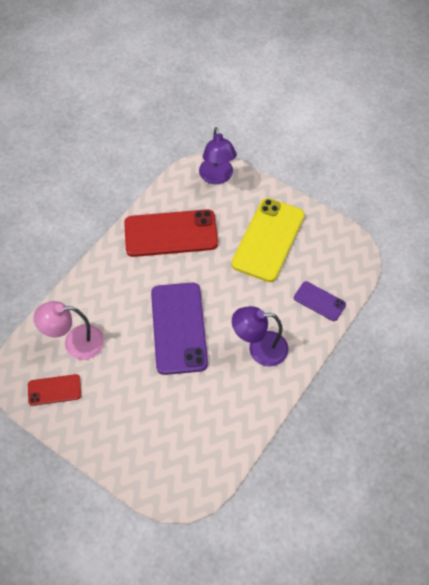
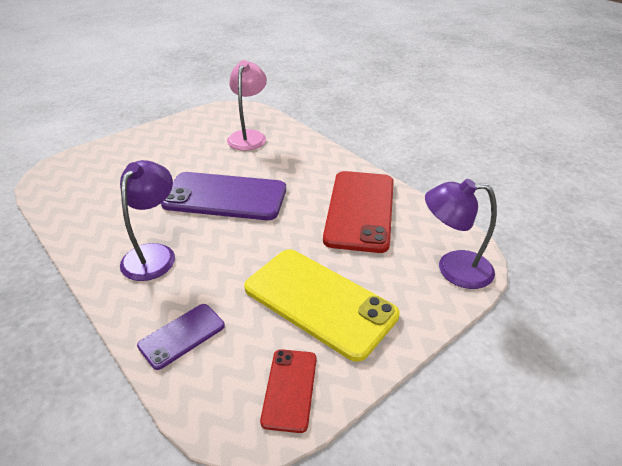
camera: 105 degrees right, 20 degrees down
(54, 390) = (209, 123): red phone -> red phone (290, 389)

